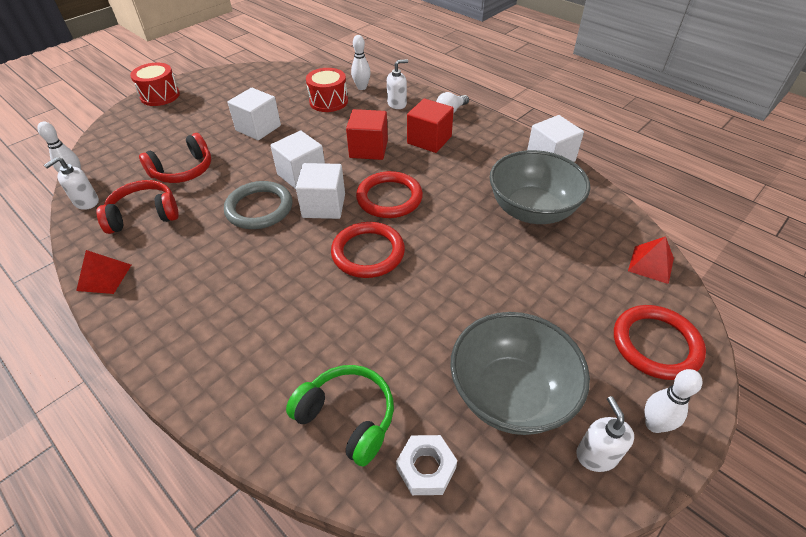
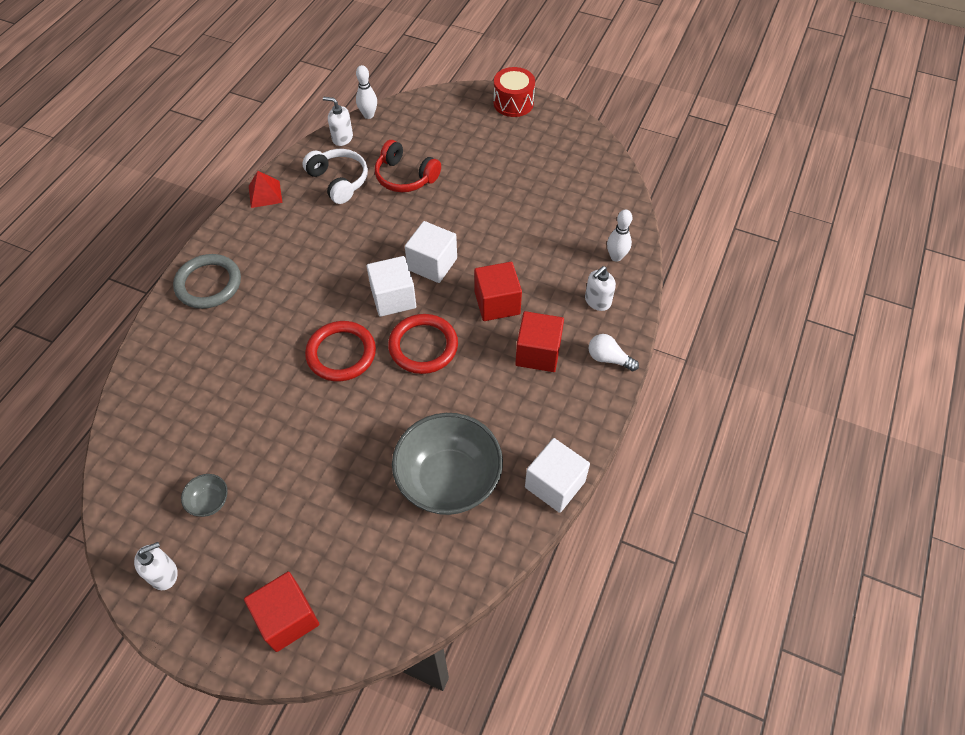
camera: 70 degrees right, 10 degrees up
(144, 215) = (339, 181): red headphones -> white headphones
(258, 128) = (493, 200): white cube -> none
(259, 208) = (373, 252): grey ring -> grey ring (208, 284)
(328, 101) = (570, 237): red drum -> none
(347, 418) = (170, 395): green headphones -> none
(397, 104) = (597, 301): white soap dispenser -> white soap dispenser turned 90 degrees clockwise
(426, 468) = (137, 457): white nut -> none
(510, 394) = (209, 502): grey bowl -> grey bowl, size x0.42
(651, 264) = (398, 610): red pyramid -> none
(654, 424) = (199, 618): white bowling pin -> none
(656, 344) = (287, 618): red ring -> red cube

